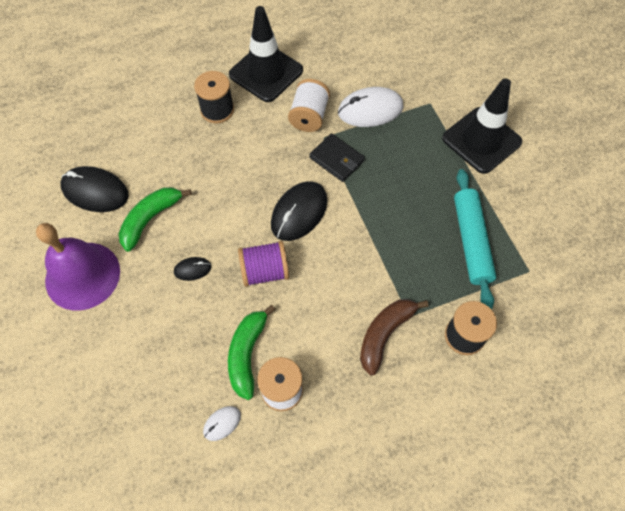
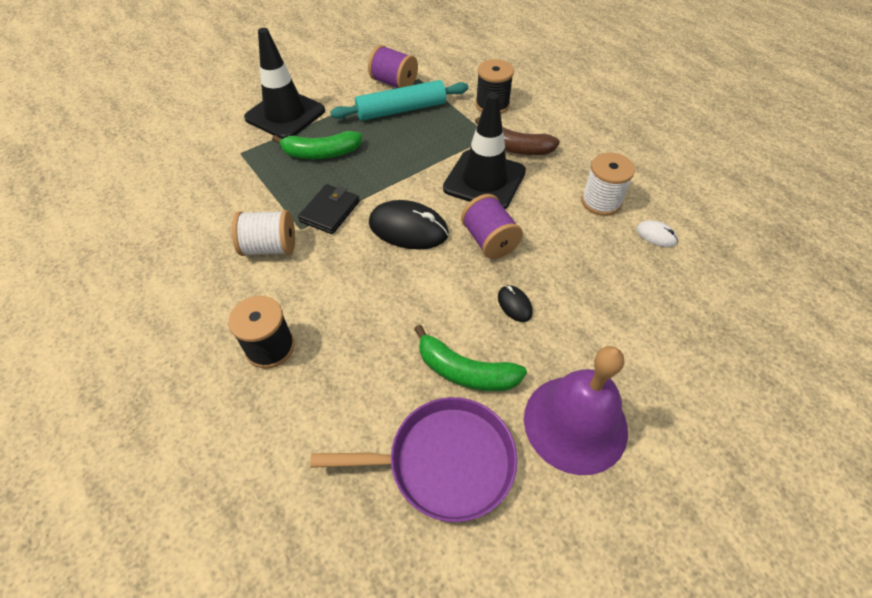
camera: 105 degrees left, 10 degrees down
(95, 191) = (444, 461): black mouse -> purple pan
(247, 354) = (582, 233): green banana -> green banana (321, 153)
(266, 73) = (197, 308): black traffic cone -> black traffic cone (484, 180)
(370, 110) = (254, 196): white mouse -> none
(523, 244) = (394, 83): none -> purple spool

